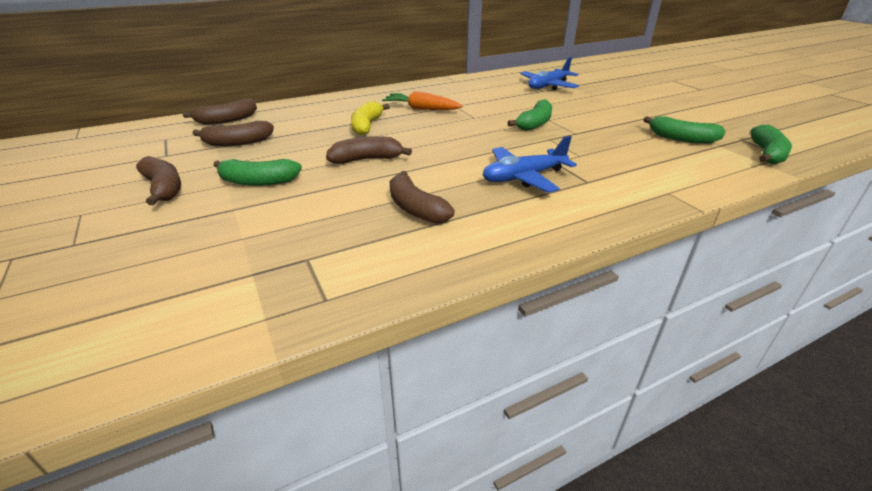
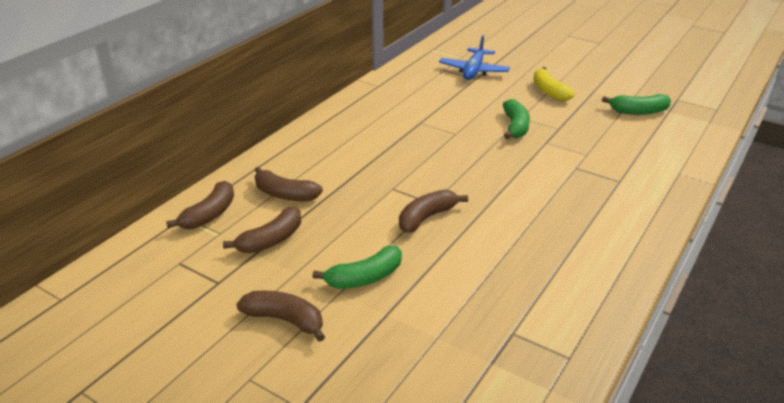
camera: 30 degrees left, 0 degrees up
(367, 126) = (371, 175): yellow banana -> yellow banana (549, 91)
(415, 208) = (531, 254): brown banana -> brown banana (285, 194)
(421, 109) = (394, 136): orange carrot -> none
(523, 177) = (572, 193): blue plane -> none
(767, 154) = (705, 111): green banana -> none

